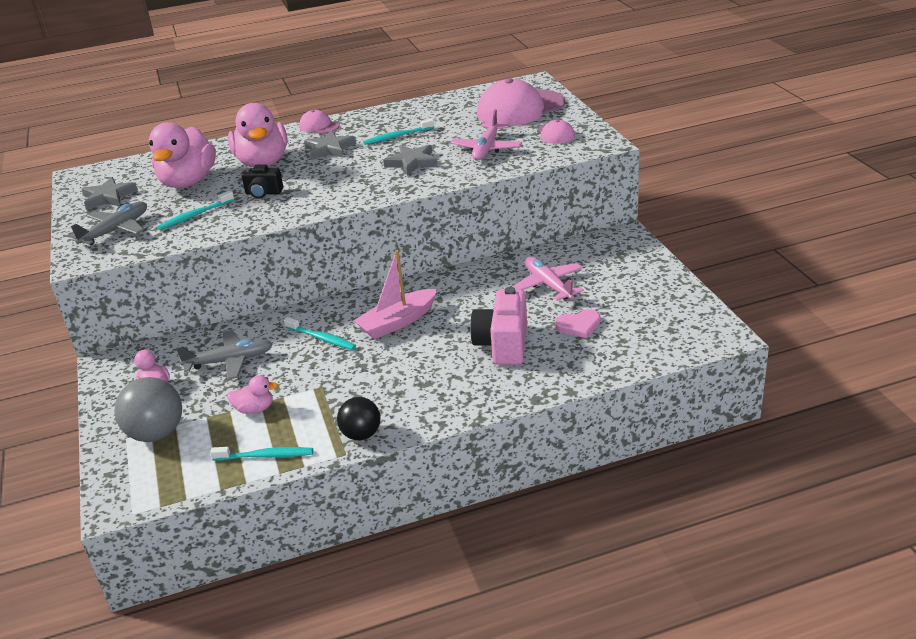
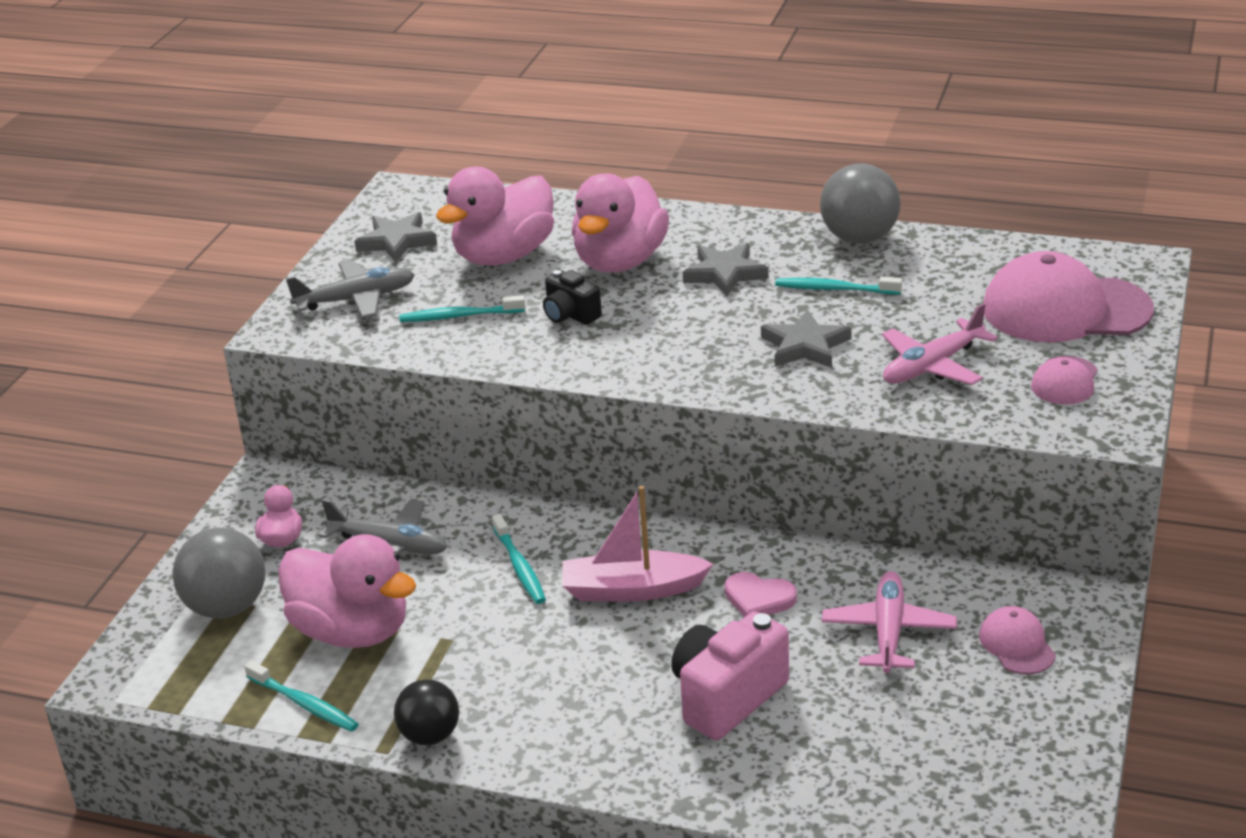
camera: 35 degrees right, 0 degrees up
(255, 409) = (352, 631): pink duck -> pink duck, size x2.19
(319, 126) = (752, 226): pink cap -> pink cap (1017, 644)
(383, 114) = (859, 238): none -> grey ball
(578, 325) = (859, 721): pink heart -> pink heart (758, 598)

